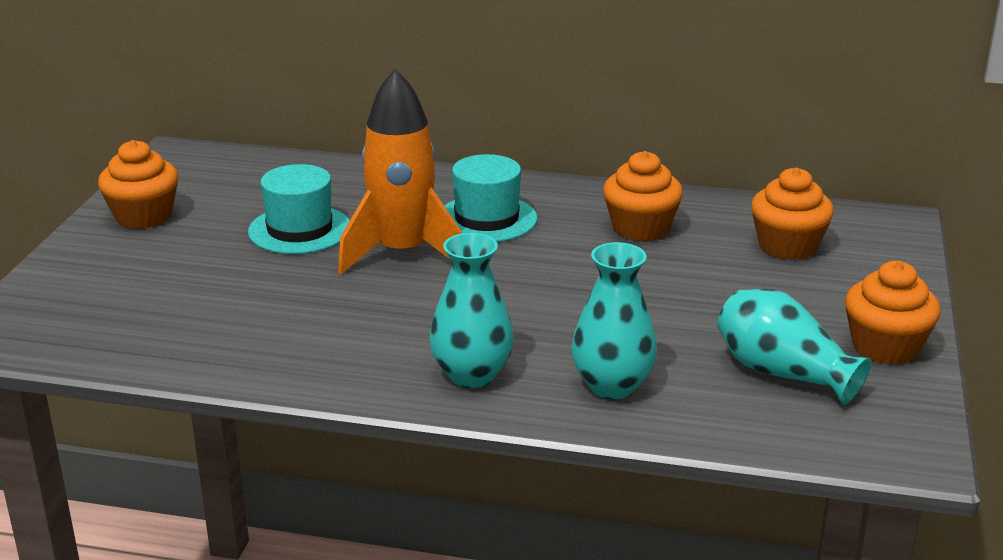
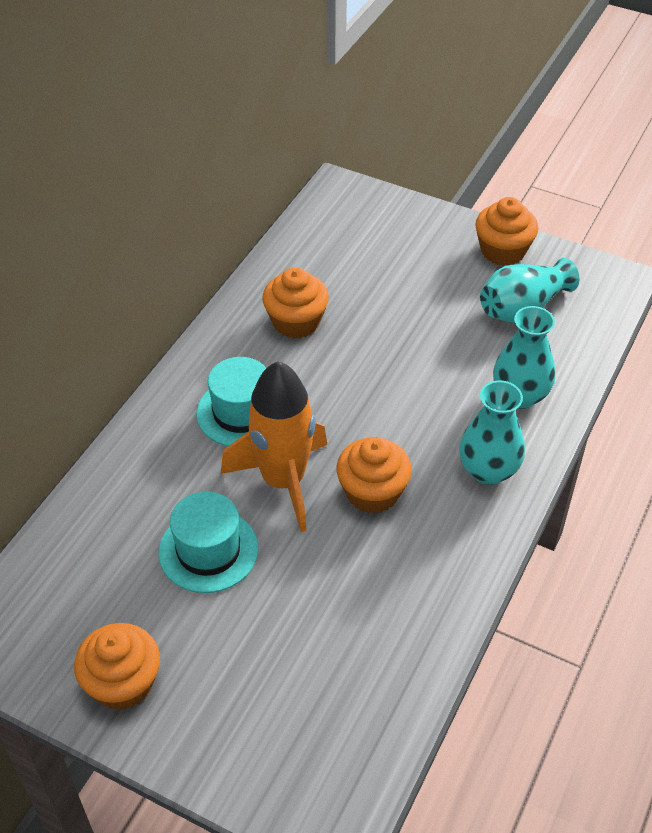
camera: 75 degrees left, 20 degrees up
(787, 246) = (354, 252): orange cupcake -> orange cupcake (372, 492)

